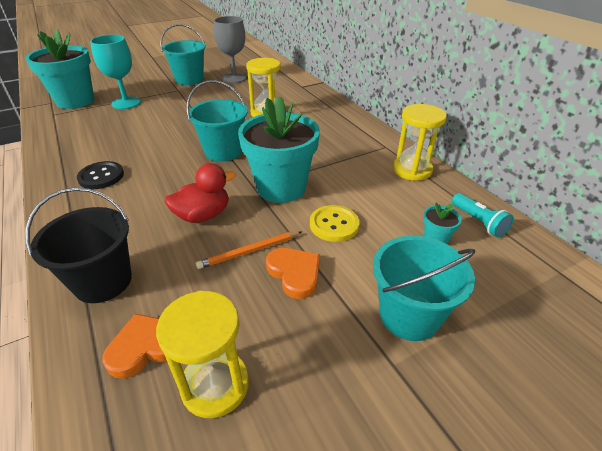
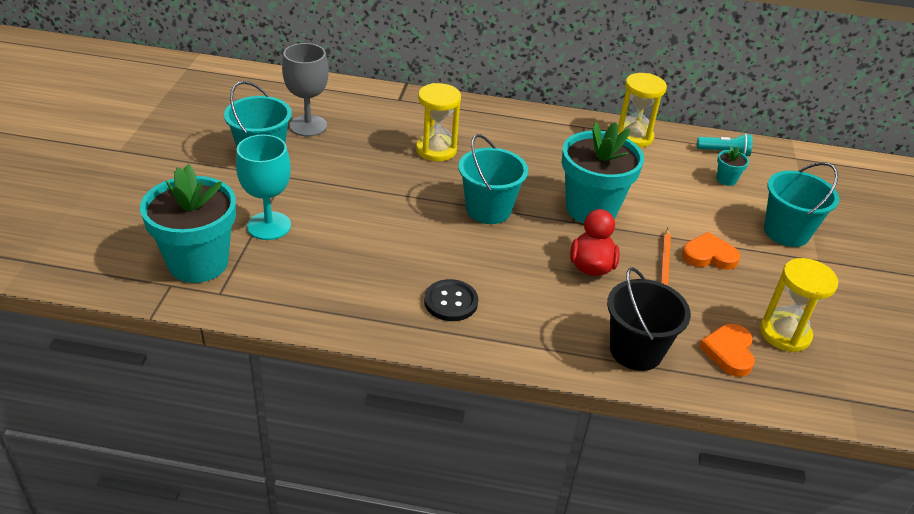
camera: 55 degrees left, 0 degrees up
(334, 224) = (669, 210): yellow button -> none

